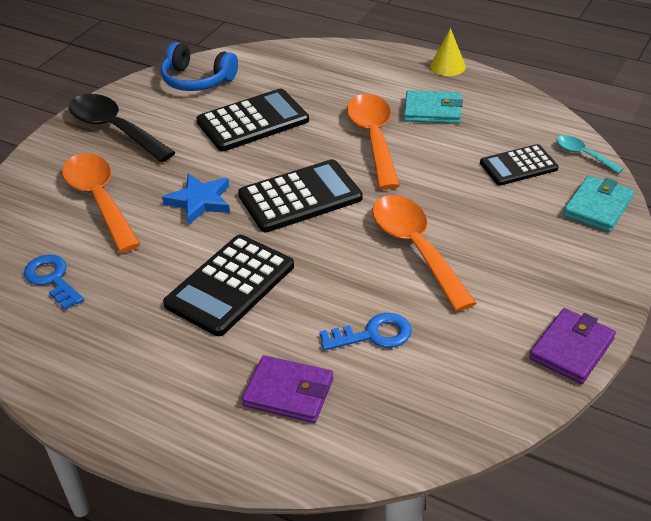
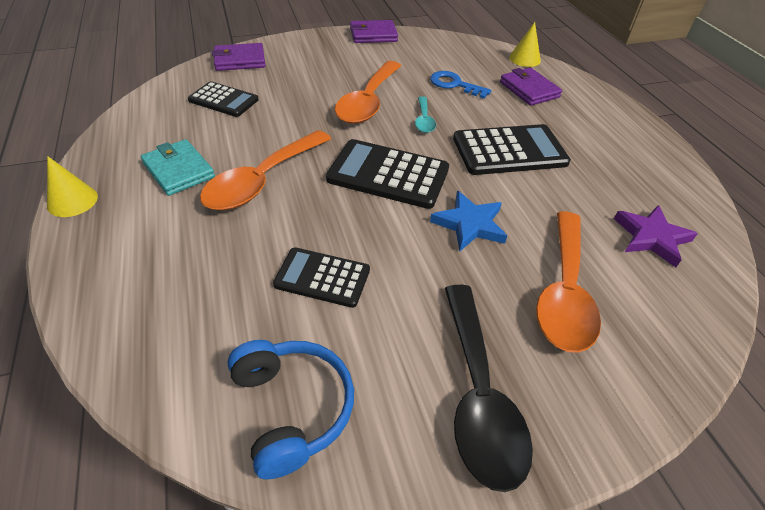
camera: 140 degrees left, 5 degrees up
(52, 279) = (651, 237): blue key -> purple star
(253, 121) = (322, 277): black calculator -> black calculator, size x0.64
(351, 458) = (524, 59): none -> yellow cone
(583, 155) = (179, 82): turquoise spoon -> turquoise spoon (424, 120)
(598, 207) = (240, 60): turquoise wallet -> purple wallet

